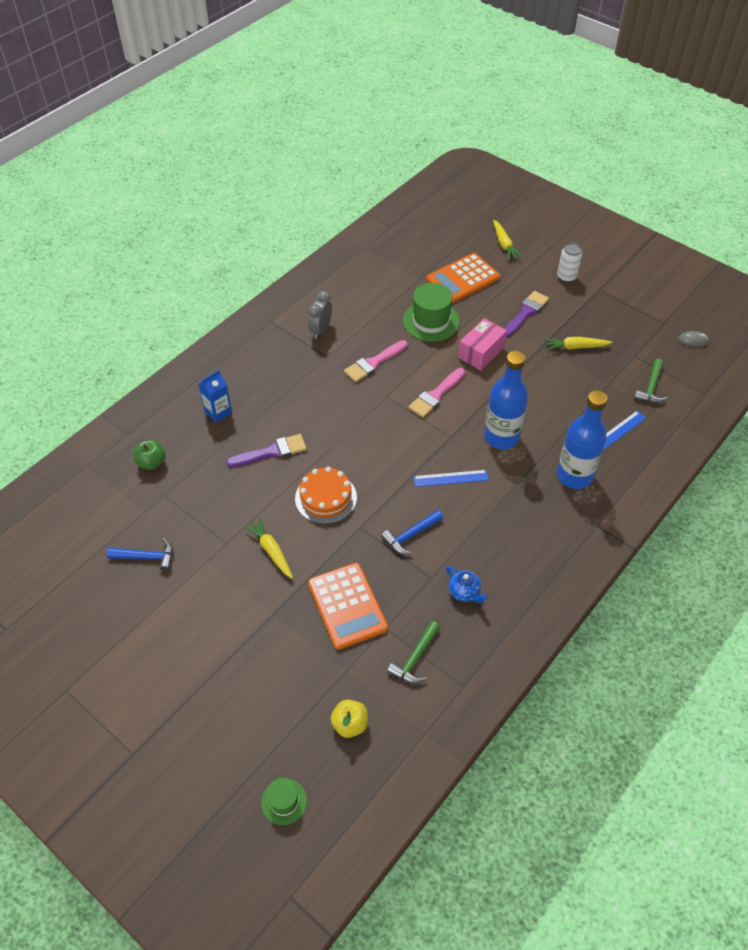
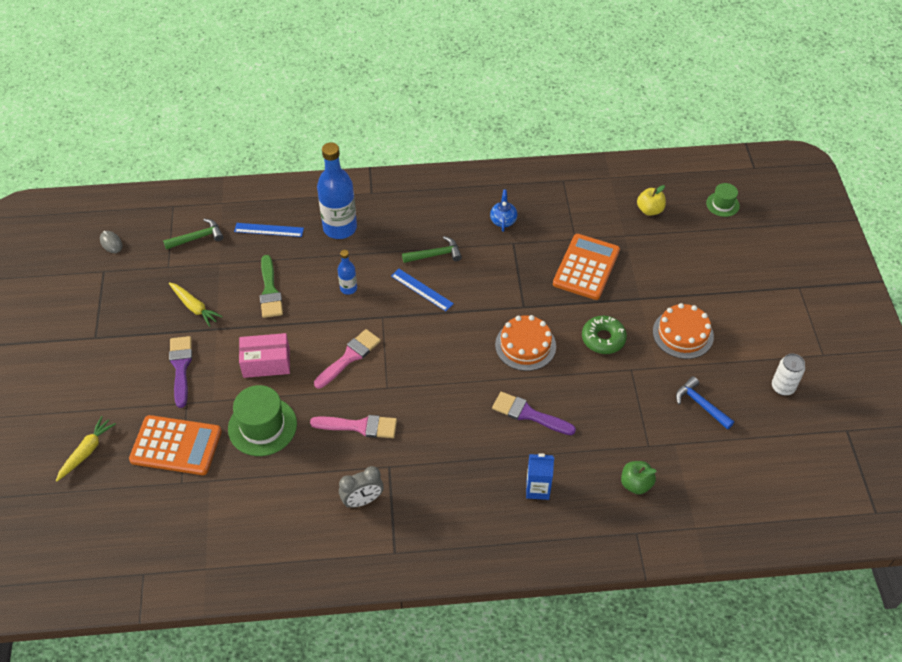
camera: 135 degrees left, 0 degrees up
(208, 609) = (683, 334): none -> orange cake
(271, 551) = (603, 339): yellow carrot -> green donut
(411, 535) = (495, 276): blue hammer -> none
(415, 658) = (575, 212): green hammer -> green hammer (435, 255)
(436, 395) = (349, 357): pink brush -> pink brush turned 45 degrees counterclockwise
(501, 437) = (348, 288): blue bottle -> blue bottle, size x0.48
(526, 313) = (181, 367): purple brush -> purple brush turned 90 degrees clockwise
(548, 393) = (270, 291): none -> green brush
(566, 277) = (97, 371): white can -> white can (782, 387)

